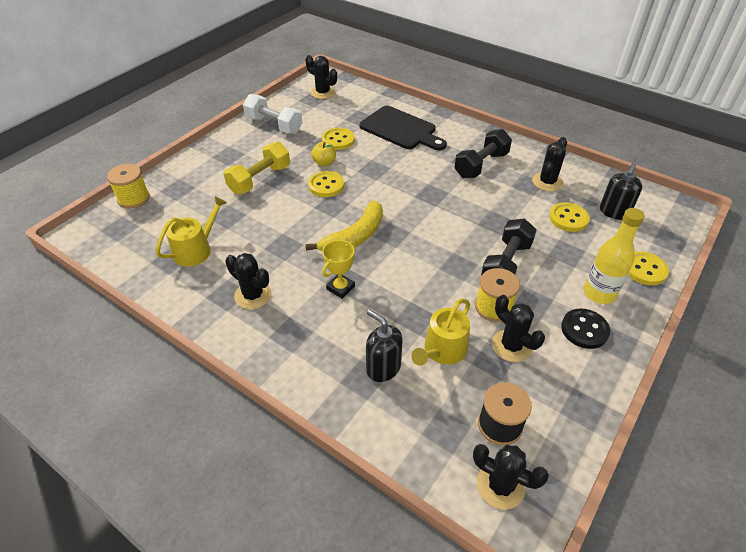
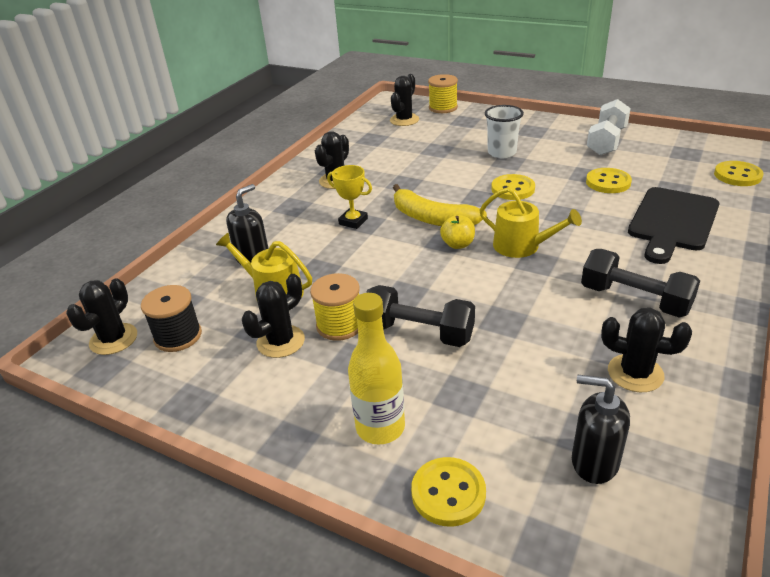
camera: 85 degrees right, 10 degrees down
(196, 250) = (387, 146): yellow watering can -> yellow watering can (522, 246)
(260, 179) = (502, 153): yellow dumbbell -> white cup
(323, 93) = (708, 156): black cactus -> black cactus (404, 120)
(324, 163) = (555, 181): yellow apple -> yellow apple (458, 244)
(568, 218) = (546, 398): yellow button -> yellow button (737, 175)
(584, 330) = (309, 408): black button -> none

